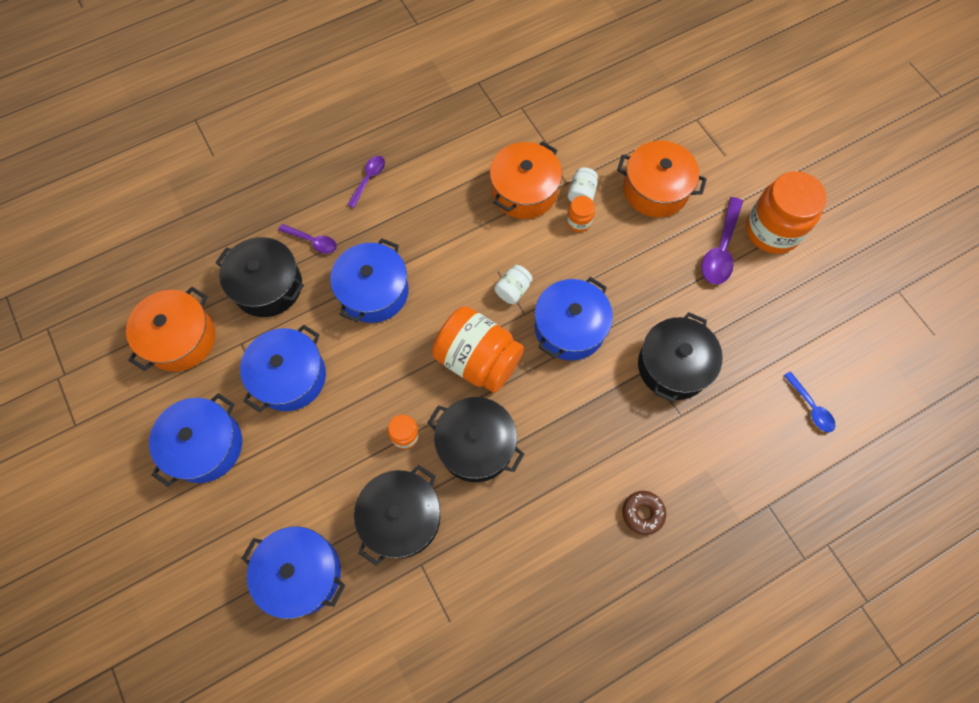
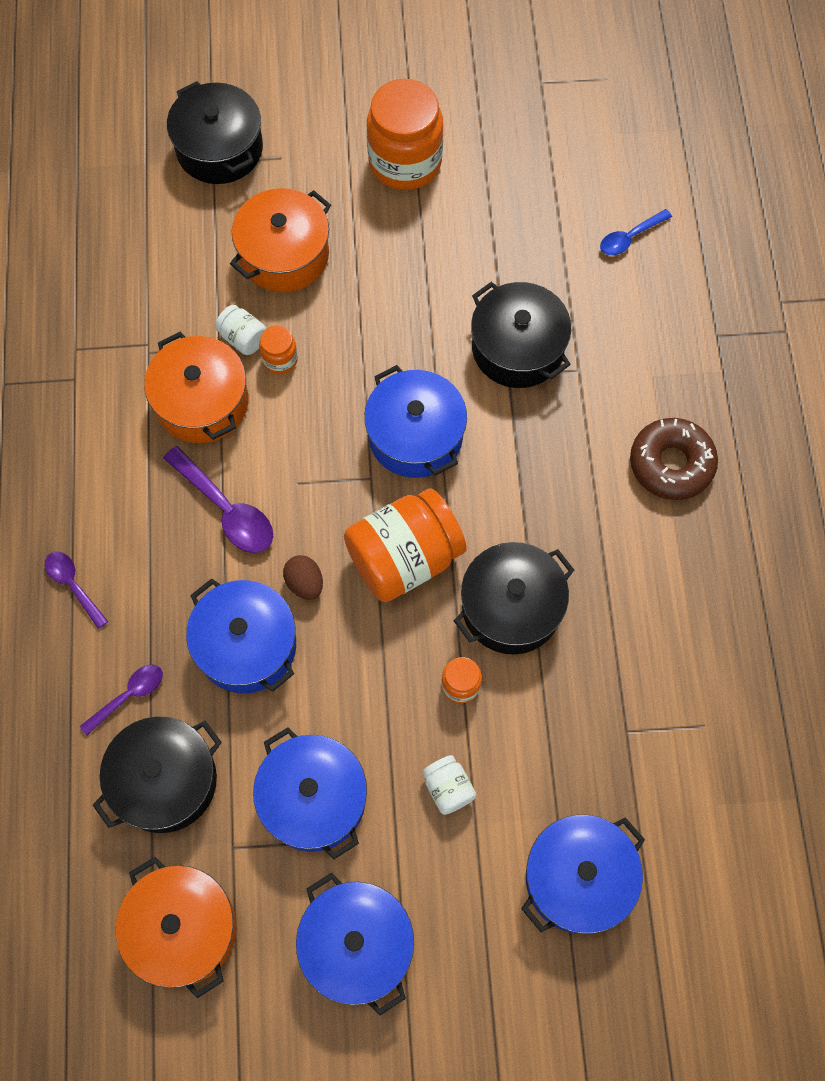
camera: 65 degrees left, 0 degrees up
(401, 518) = (561, 731): black pot -> black pot (219, 149)
(431, 307) = (305, 583): none -> brown egg
(513, 290) = (332, 477): white jar -> white jar (448, 788)
(642, 513) = (671, 464): brown donut -> brown donut, size x1.63
(721, 249) = (400, 226): purple spoon -> purple spoon (226, 509)
(810, 407) = (630, 237): blue spoon -> blue spoon turned 150 degrees clockwise

